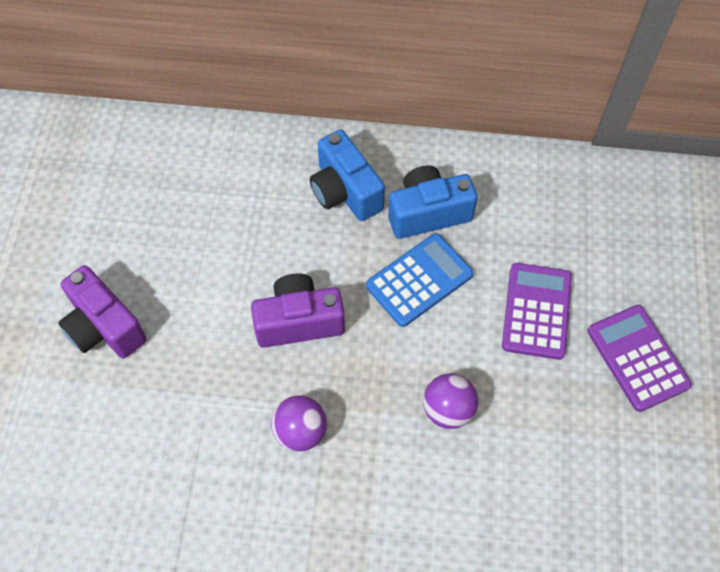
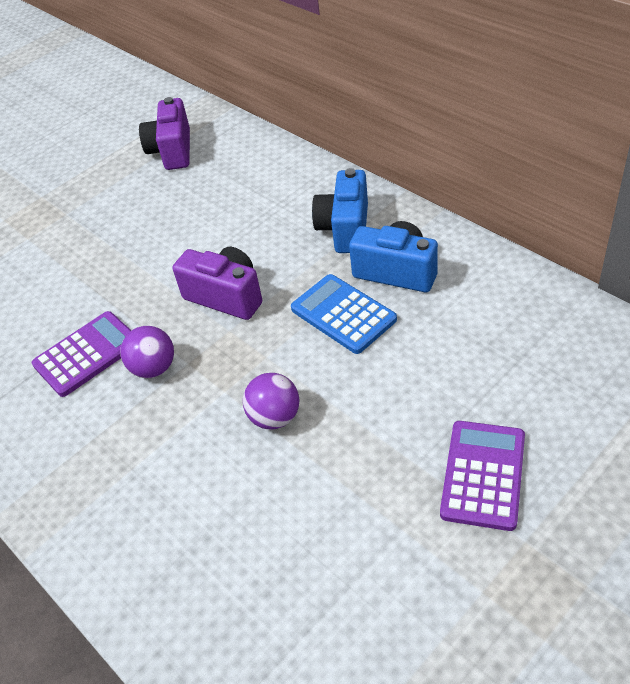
camera: 45 degrees right, 15 degrees down
(104, 327) = (101, 236): purple camera -> purple camera (172, 151)
(419, 280) = (343, 314): blue calculator -> blue calculator turned 135 degrees counterclockwise
(536, 311) = (421, 387): purple calculator -> purple calculator (87, 354)

